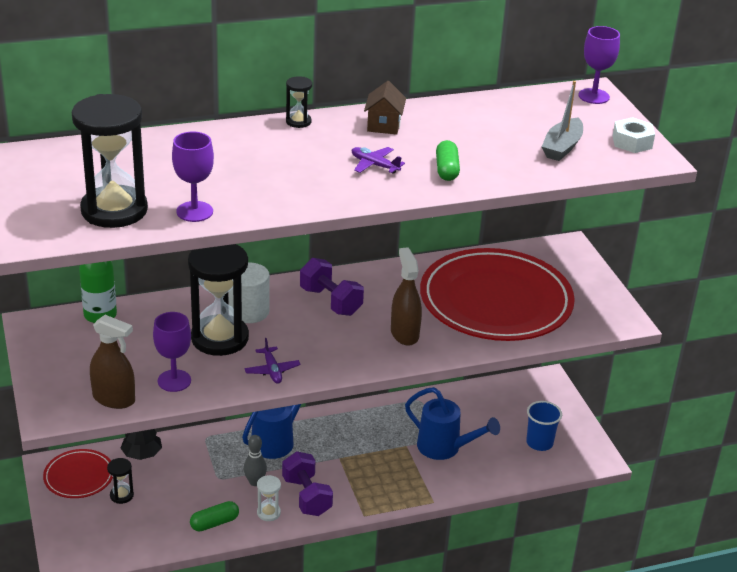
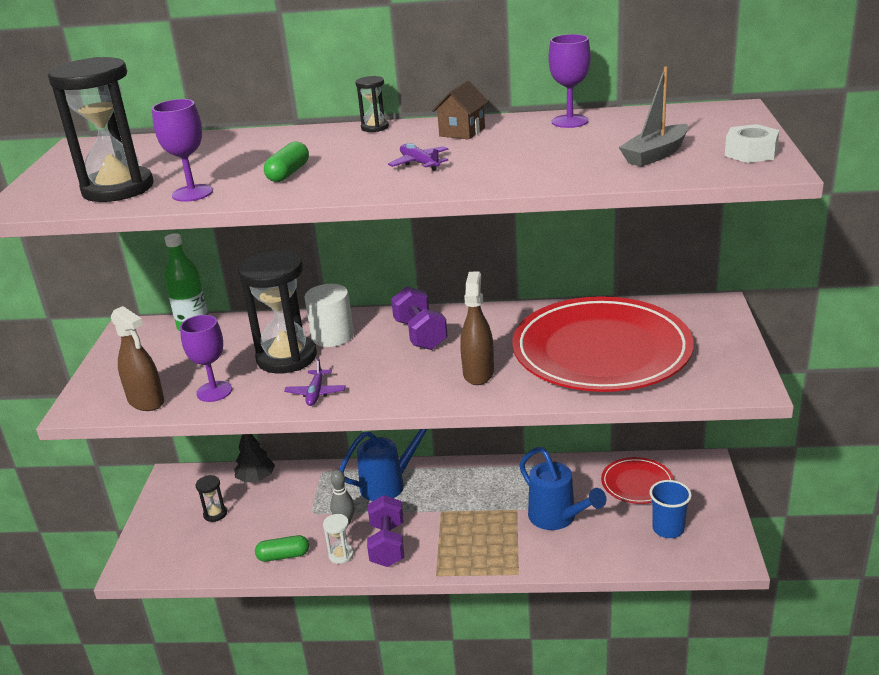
camera: 25 degrees right, 5 degrees down
(79, 476) = (189, 490): red plate -> red plate (637, 483)
(446, 170) = (497, 170): green capsule -> green capsule (288, 173)
(593, 96) = (731, 113): purple goblet -> purple goblet (570, 121)

